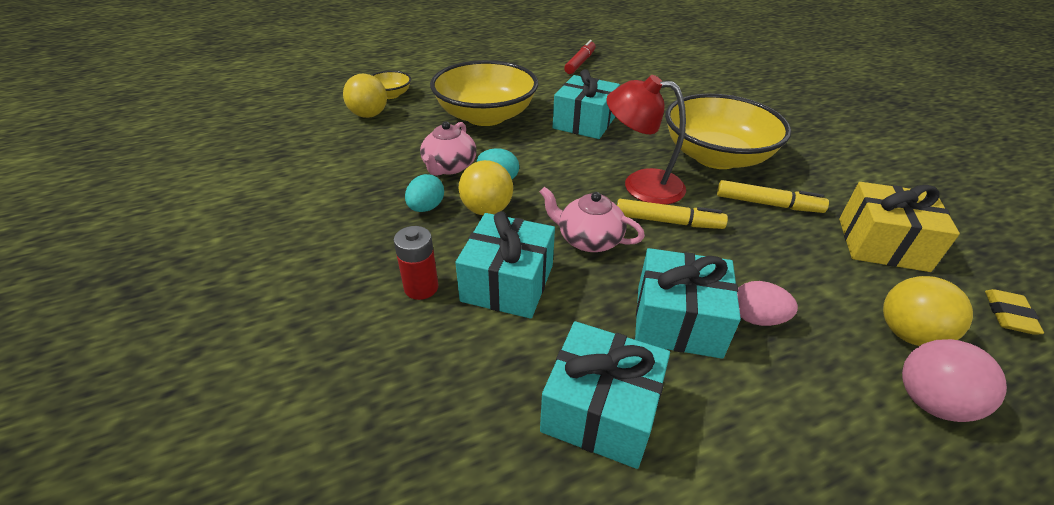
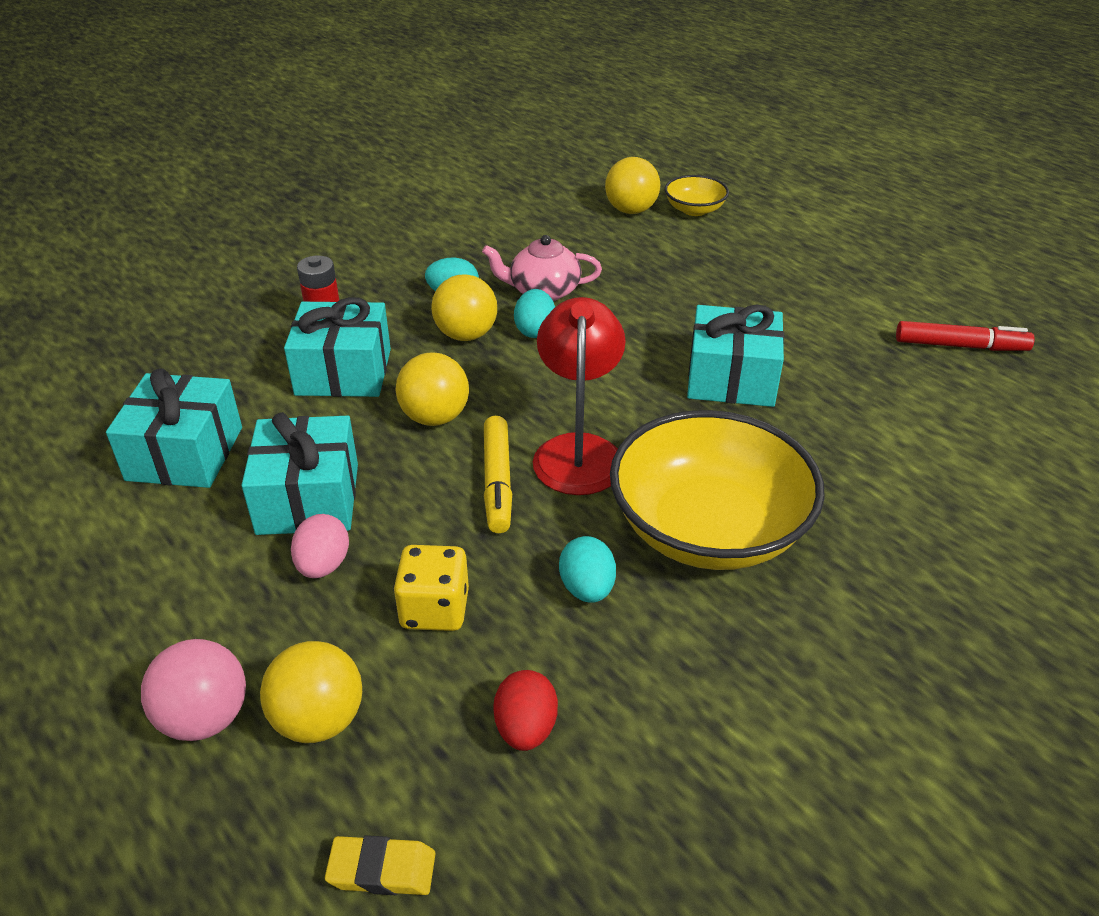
camera: 75 degrees right, 0 degrees up
(486, 116) = (689, 290): yellow bowl -> none
(588, 239) = (435, 417): pink teapot -> yellow ball
(767, 204) = (587, 588): yellow marker -> turquoise egg
(794, 266) = (434, 609): none -> yellow dice
(882, 244) = (526, 728): yellow gift -> red egg

